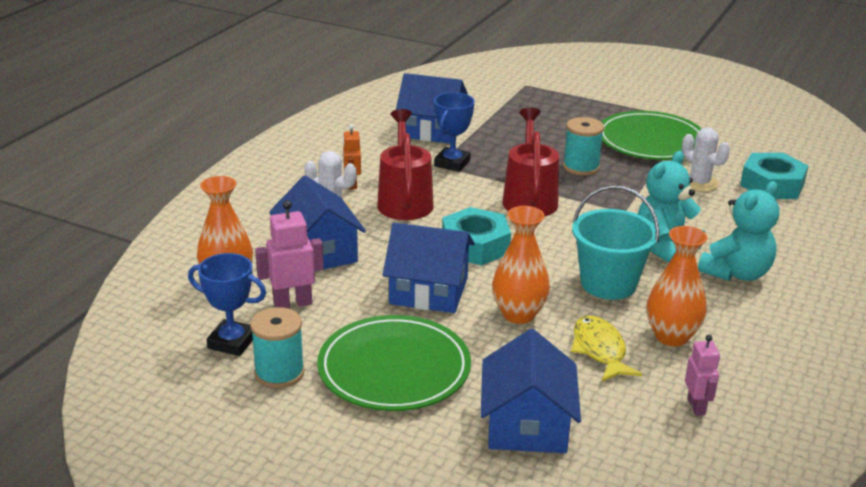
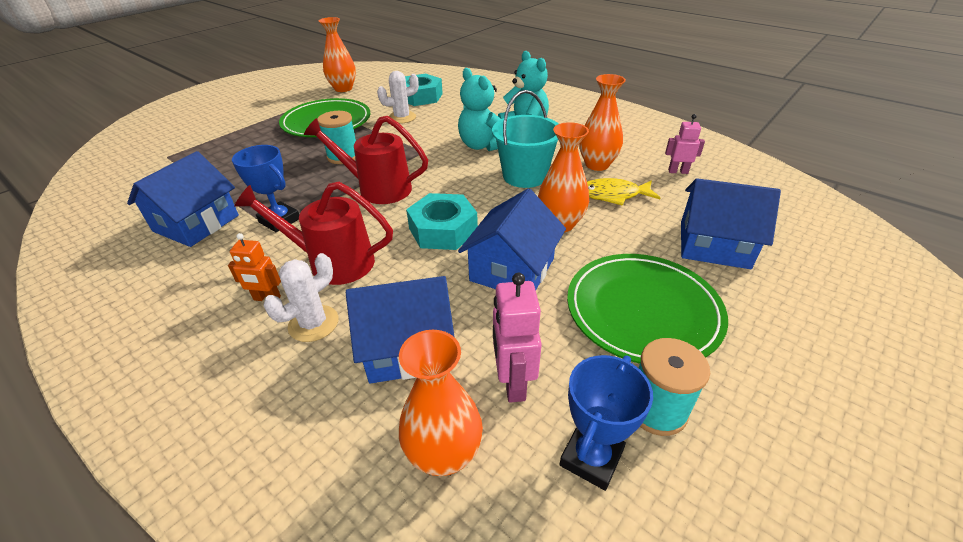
camera: 75 degrees left, 10 degrees up
(749, 130) = (343, 88): none -> orange vase

